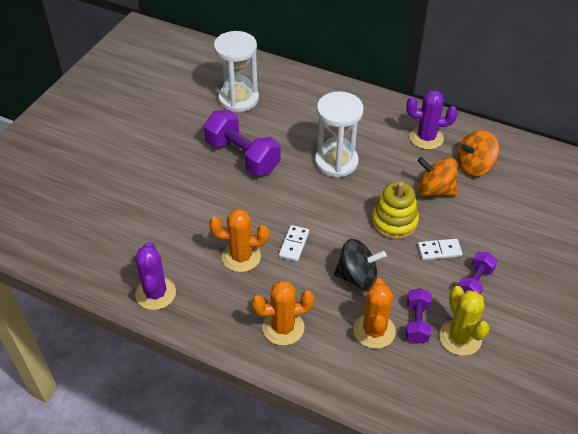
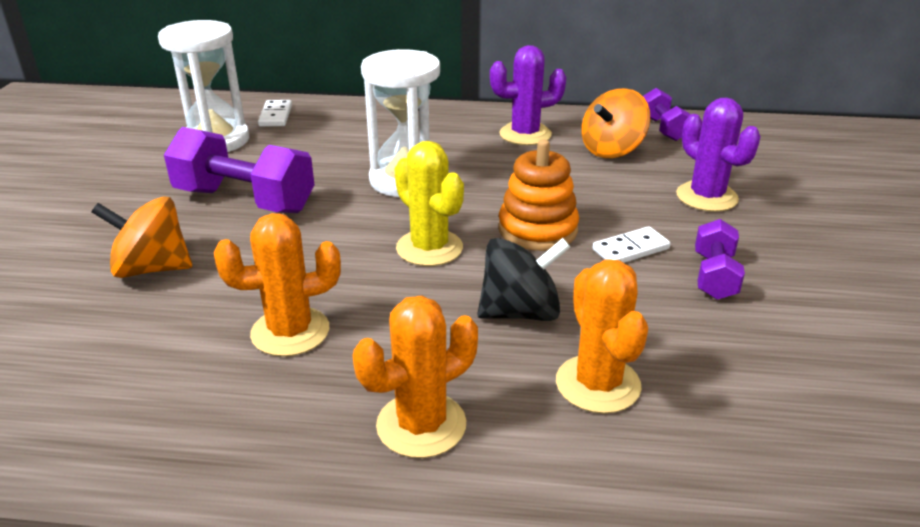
camera: 20 degrees left, 15 degrees down
(155, 293) = (119, 434): purple cactus -> purple cactus (706, 197)
(294, 244) = (384, 292): white domino -> white domino (276, 116)
(394, 222) = (537, 230): yellow stacking toy -> orange stacking toy
(417, 322) = (663, 352): purple dumbbell -> purple dumbbell (663, 129)
(435, 190) = (575, 184): orange spinning top -> orange spinning top (152, 268)
(460, 337) = (750, 355): yellow cactus -> yellow cactus (429, 248)

